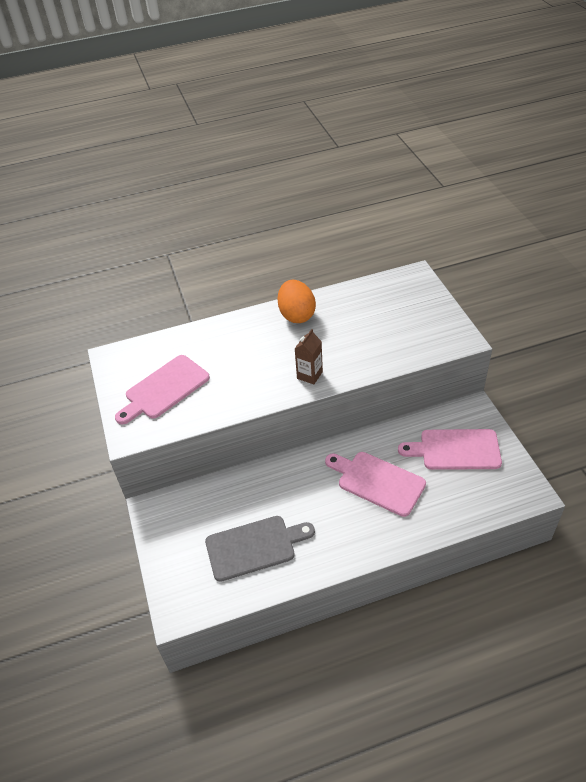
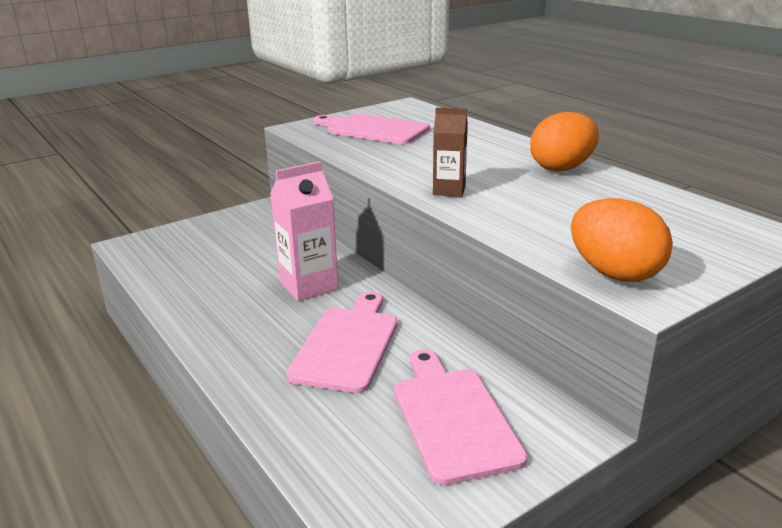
camera: 70 degrees right, 20 degrees down
(254, 547) = (216, 271): grey cutting board -> none
(299, 491) = (308, 286): none -> pink carton
(438, 342) = (614, 273): none -> orange egg

